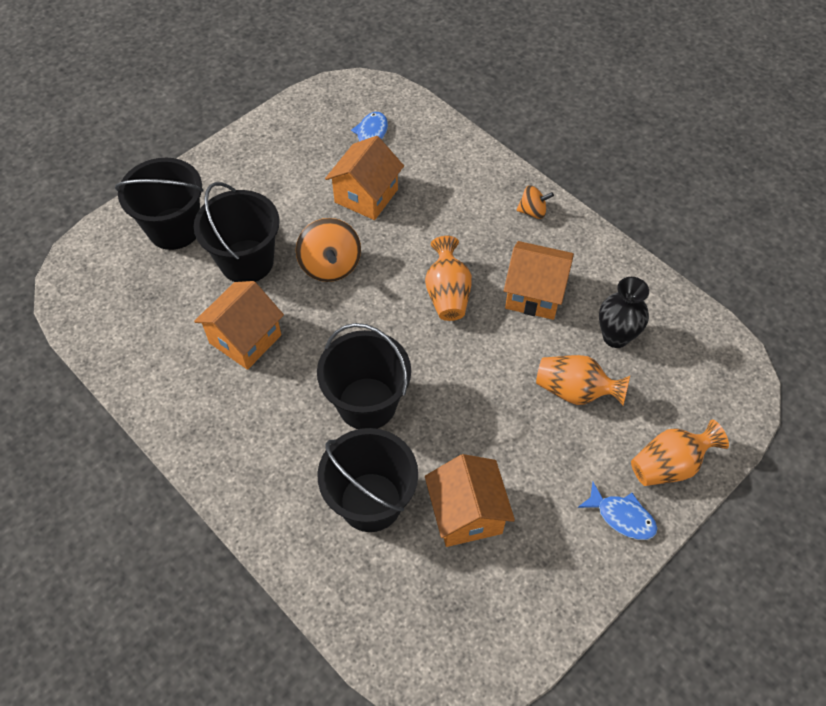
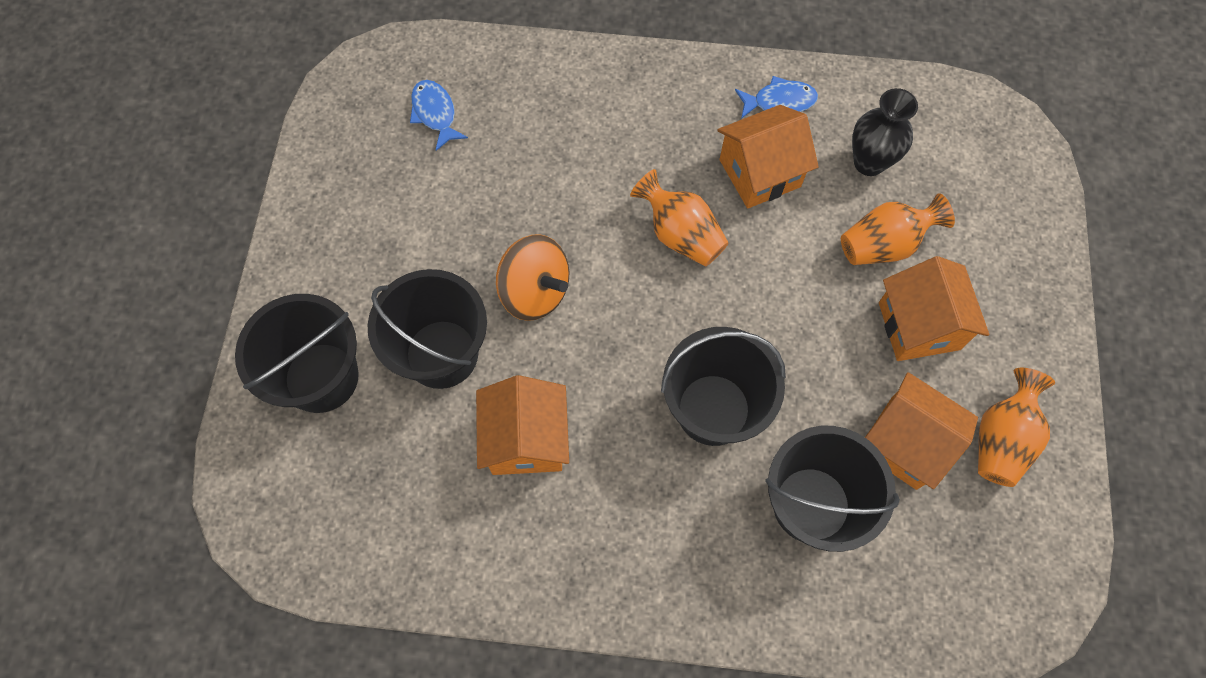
camera: 40 degrees left, 10 degrees up
(366, 196) = (497, 186): orange house -> orange house (919, 326)
(532, 211) = (678, 86): orange spinning top -> none
(622, 516) = (1028, 334): blue fish -> blue fish (779, 101)
(669, 465) = (1022, 253): orange vase -> orange vase (1001, 439)

